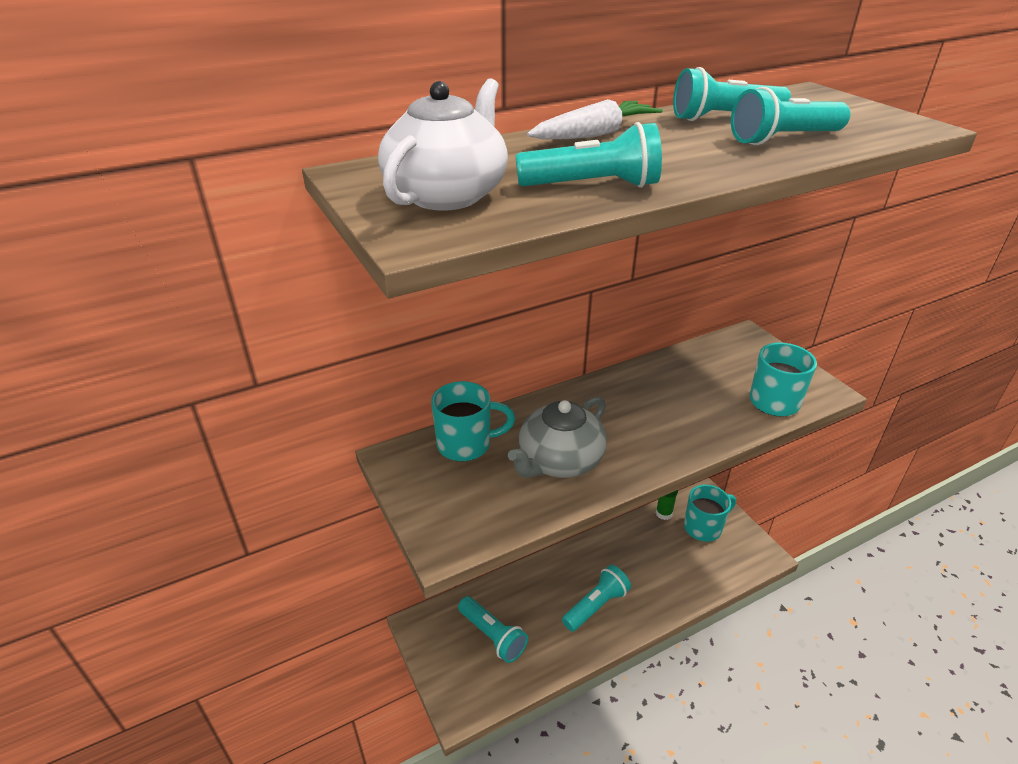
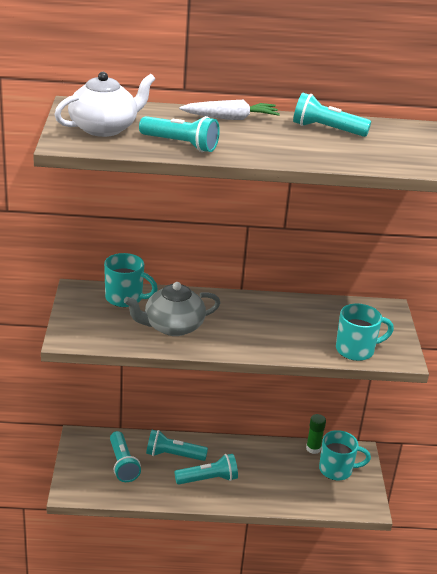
camera: 25 degrees right, 5 degrees down
(783, 139) = (336, 151): turquoise flashlight -> turquoise flashlight (173, 455)

